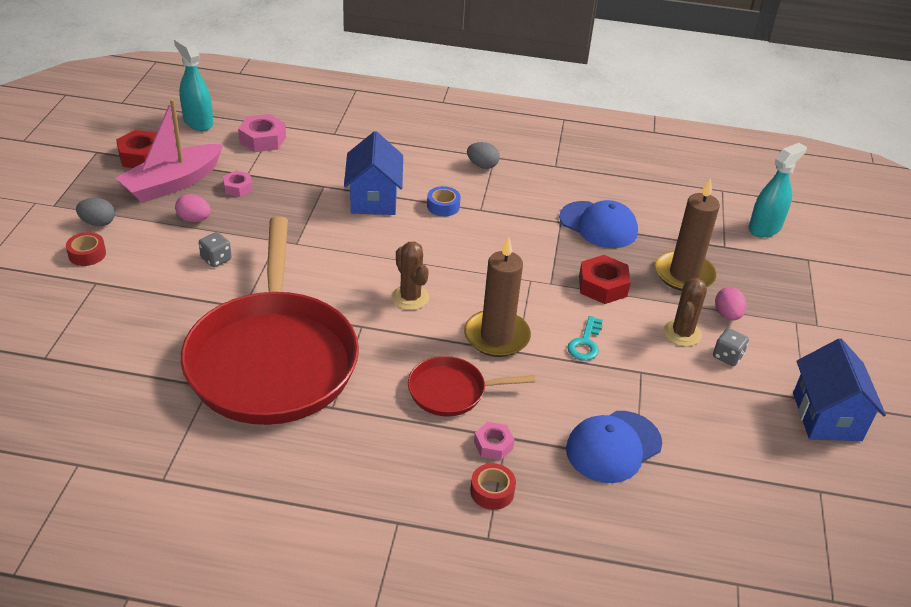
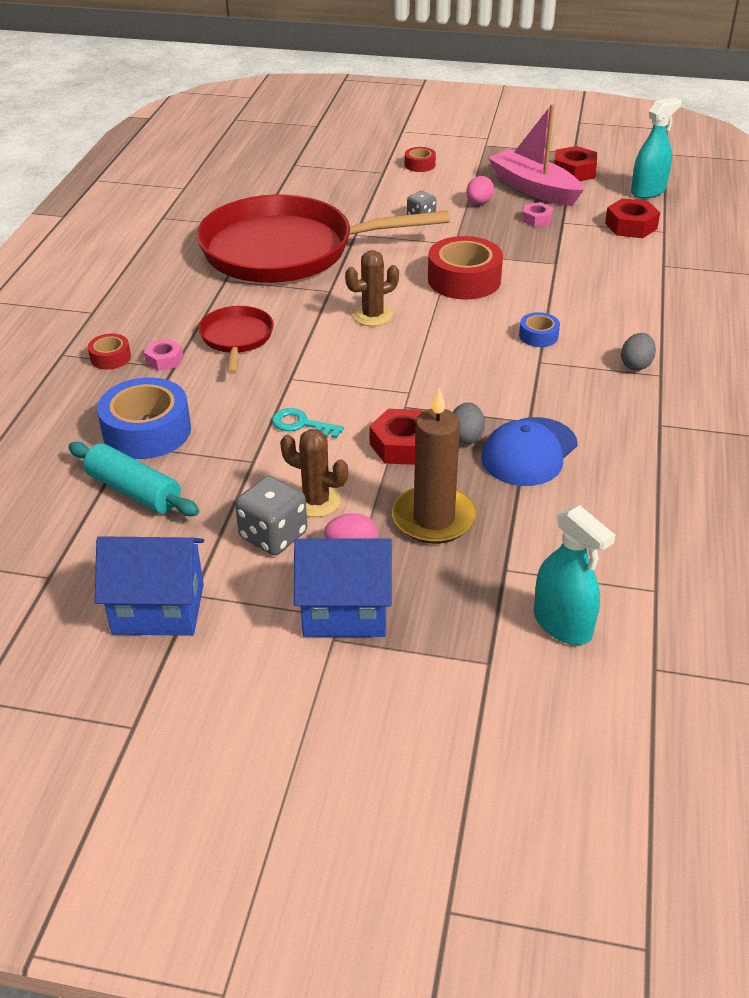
camera: 95 degrees right, 0 degrees up
(98, 223) = (464, 164): grey egg -> grey egg (466, 437)
(262, 139) = (631, 226): pink nut -> red nut
(348, 239) = (464, 280): none -> red tape
(374, 199) = (539, 292): blue house -> blue house (345, 610)
(496, 336) = (313, 366): brown candle -> none
(613, 447) = (147, 431): blue cap -> blue tape
(699, 446) = (134, 491): none -> turquoise rolling pin
(727, 356) = (273, 535): grey dice -> grey dice, size x1.63

